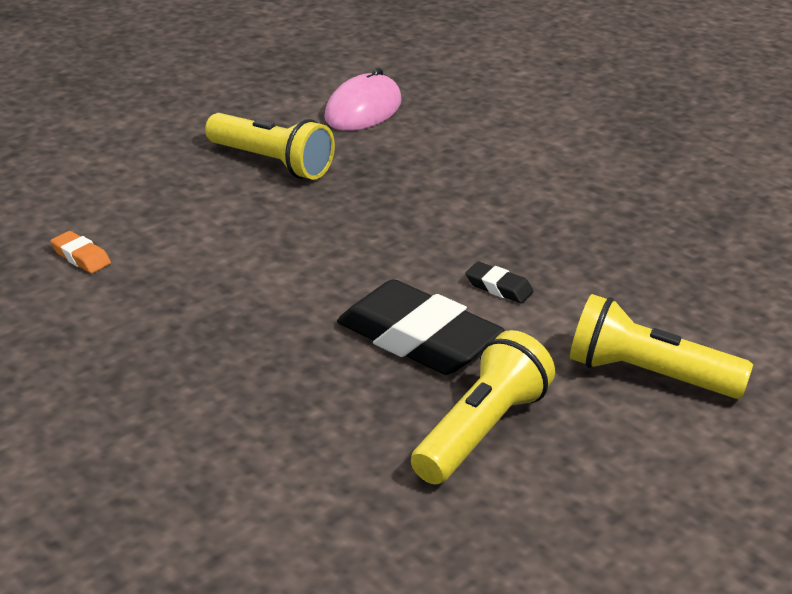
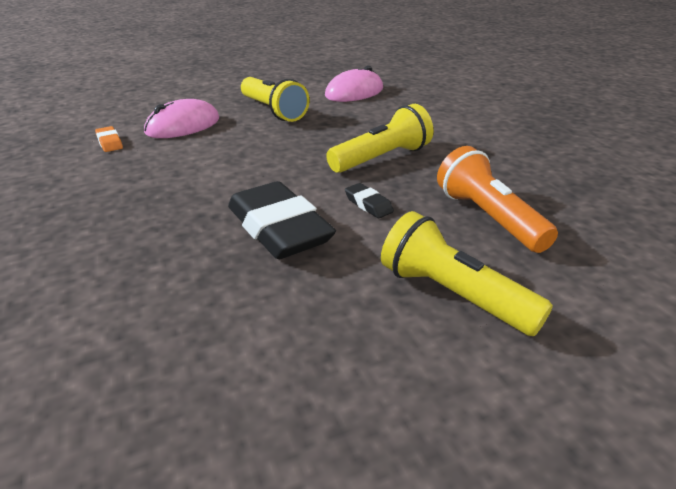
camera: 20 degrees right, 0 degrees up
(162, 210) = (183, 126): none -> pink mouse
(481, 430) = (272, 311): yellow flashlight -> yellow flashlight (382, 158)
(639, 279) = (488, 218): none -> orange flashlight

